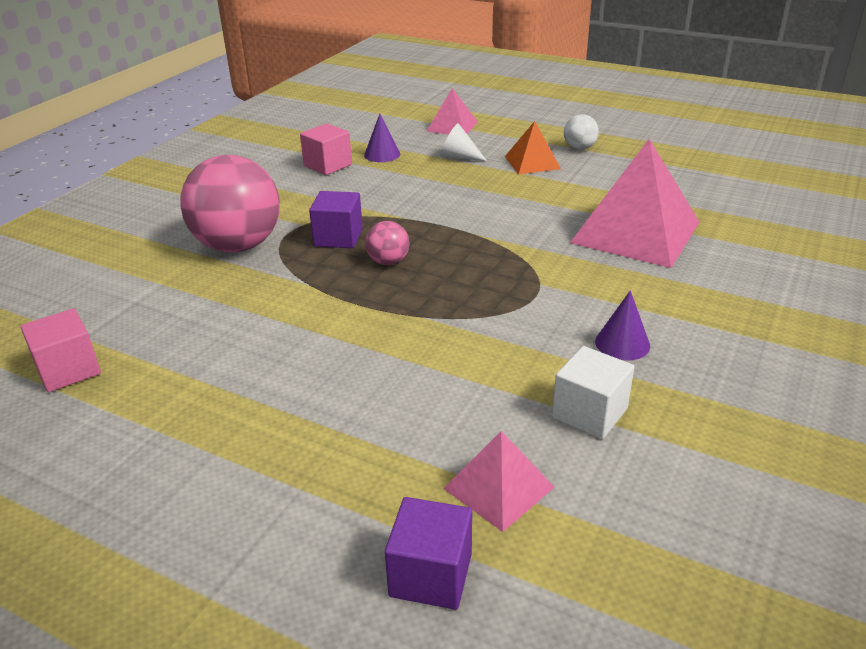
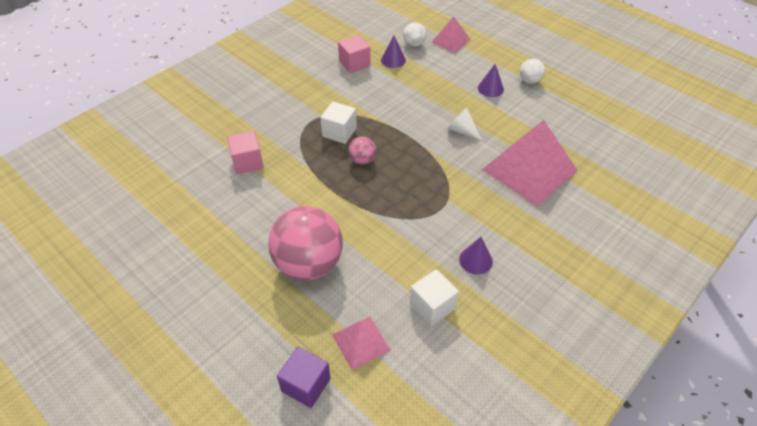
camera: 15 degrees right, 15 degrees up
(68, 370) = (163, 203): pink cube -> pink cube (247, 162)
(238, 245) = (278, 126): pink ball -> pink ball (309, 264)
(338, 237) = (339, 132): purple cube -> white cube
(403, 136) = (414, 44): none -> white ball
(458, 157) = (443, 73): white cone -> white cone (462, 131)
(532, 162) = (490, 88): orange pyramid -> purple cone

